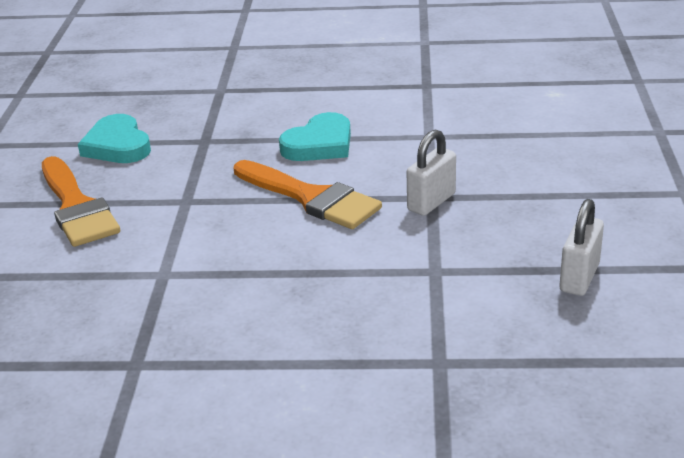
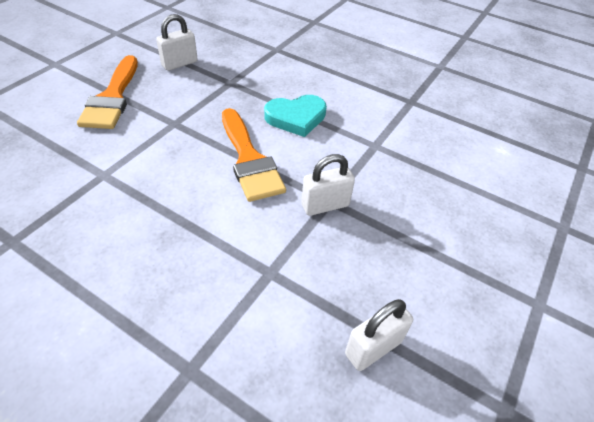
camera: 25 degrees right, 15 degrees up
(117, 145) = (179, 64): turquoise heart -> white padlock

